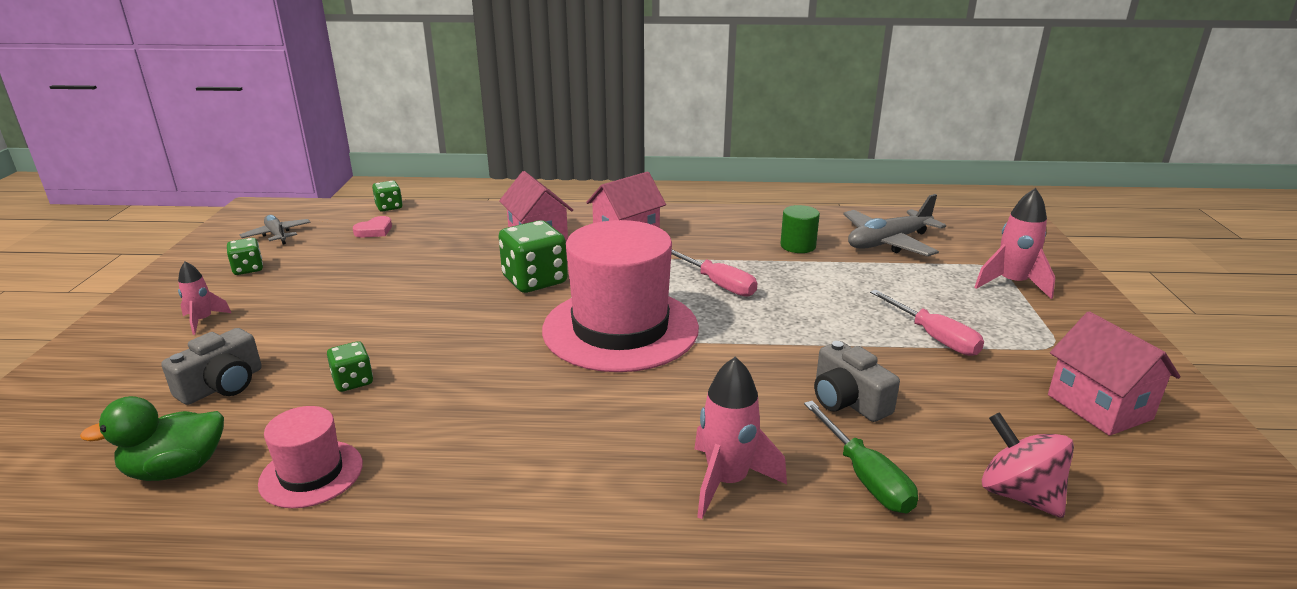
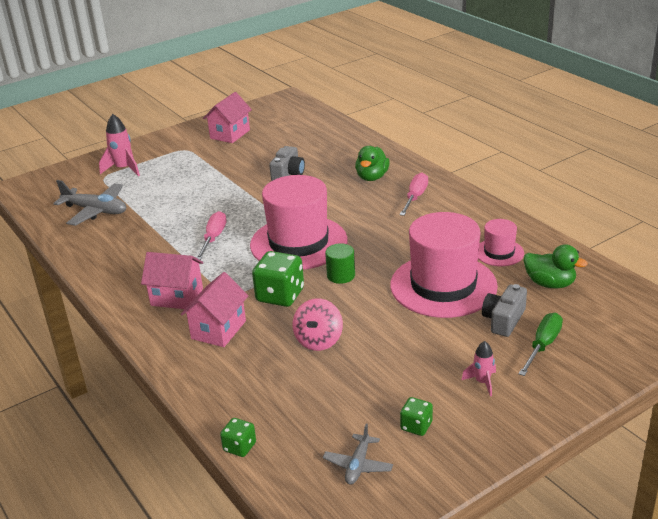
camera: 125 degrees left, 5 degrees up
(222, 385) = (503, 320): grey camera -> grey camera turned 60 degrees counterclockwise
(353, 381) = (443, 285): green dice -> pink hat
(374, 231) = (290, 416): pink heart -> none
(727, 481) = (372, 177): pink rocket -> green duck
(798, 246) = (130, 234): green cylinder -> green cylinder (341, 275)
(865, 477) = (333, 158): green screwdriver -> green screwdriver (542, 345)
(934, 337) = (208, 172): pink screwdriver -> pink screwdriver (415, 197)
(1019, 494) = (307, 136): pink spinning top -> pink spinning top (319, 341)

